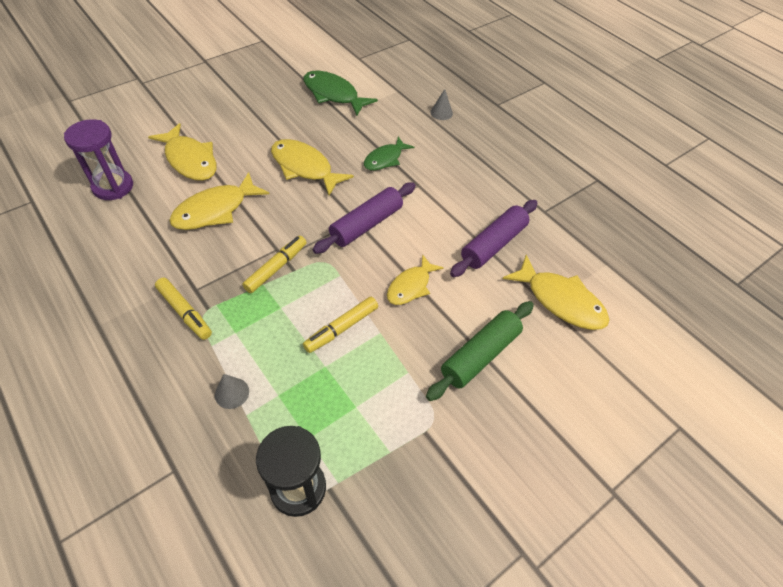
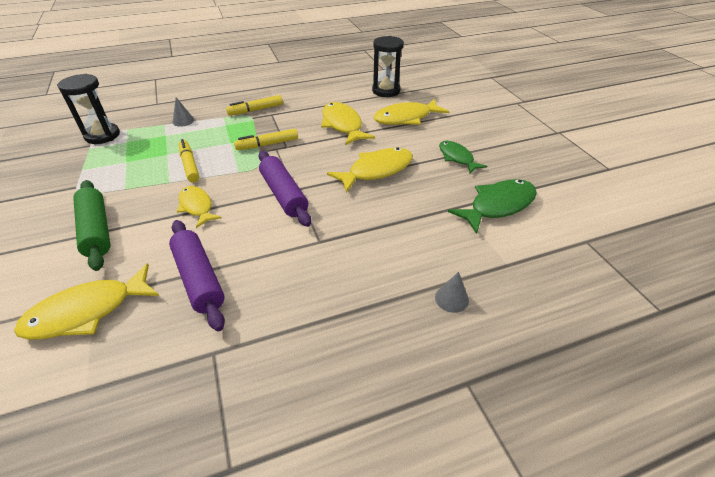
camera: 110 degrees right, 10 degrees down
(113, 187) = (386, 91): purple hourglass -> black hourglass
(276, 268) = (267, 144): yellow marker -> yellow marker turned 105 degrees clockwise
(385, 159) = (371, 224): green fish -> green fish (457, 158)

